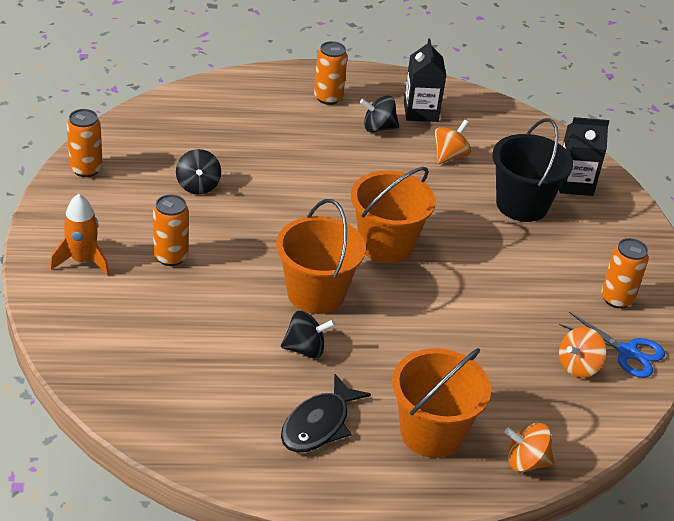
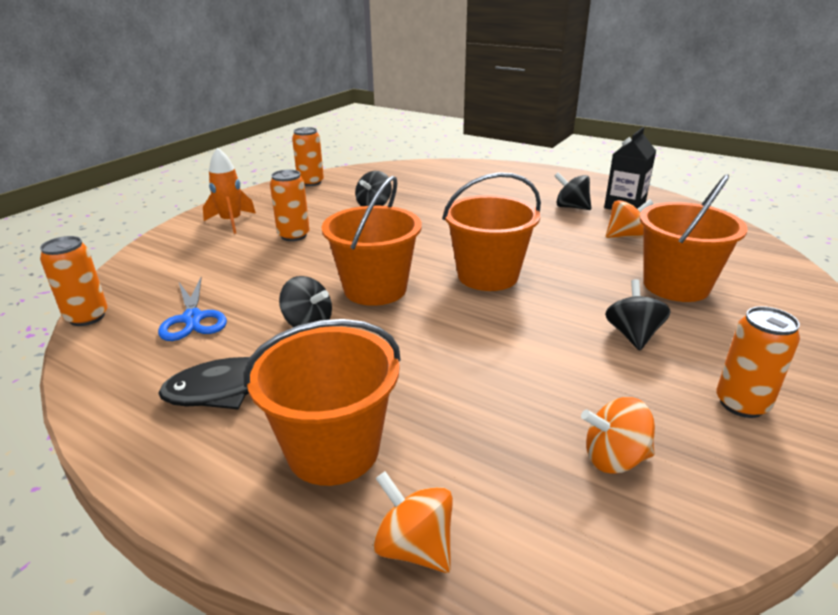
camera: 40 degrees right, 10 degrees down
(328, 98) = (545, 184): orange can -> orange can (87, 317)
(522, 205) = (676, 286): black bucket -> orange bucket
(526, 267) = (632, 335): none -> black spinning top
(574, 184) = (761, 286): black carton -> none
(627, 352) = (713, 472): blue scissors -> blue scissors (193, 319)

